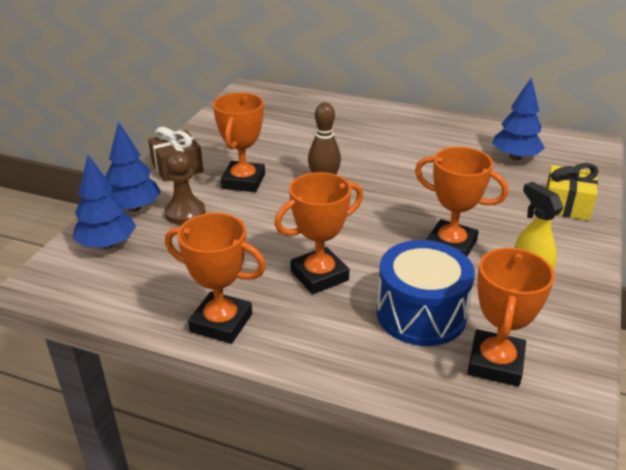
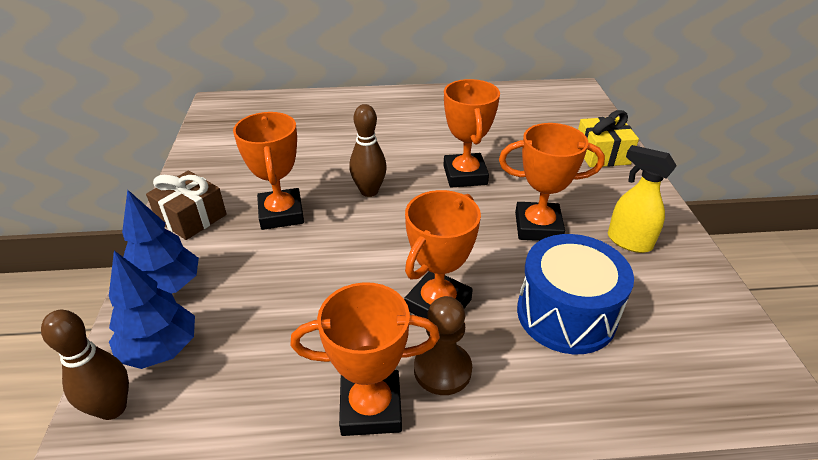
camera: 25 degrees left, 5 degrees up
(60, 268) = (112, 408): none -> brown bowling pin
(185, 213) = (237, 274): brown pawn -> brown pawn (442, 370)
(495, 363) = (669, 345): orange trophy -> orange trophy (465, 175)
(515, 157) = (526, 117): blue tree -> none

